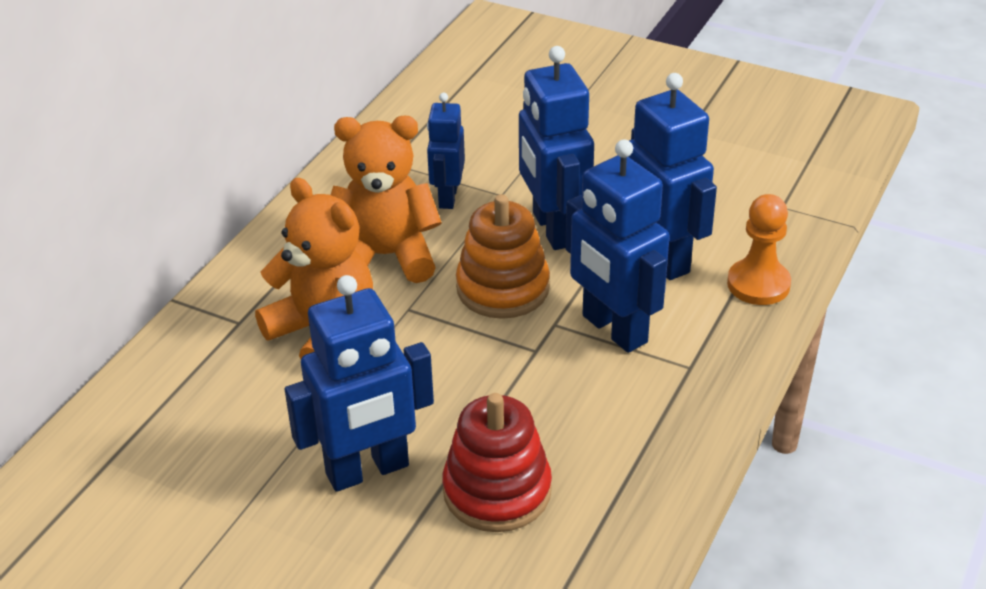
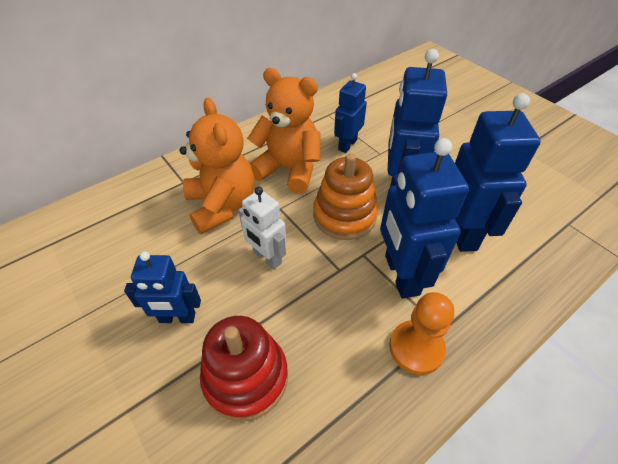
camera: 25 degrees right, 10 degrees up
(368, 470) = (177, 318): blue robot -> blue robot, size x0.60
(434, 370) = (267, 258): none -> white robot
(758, 284) = (525, 279): orange pawn -> orange pawn (416, 348)

